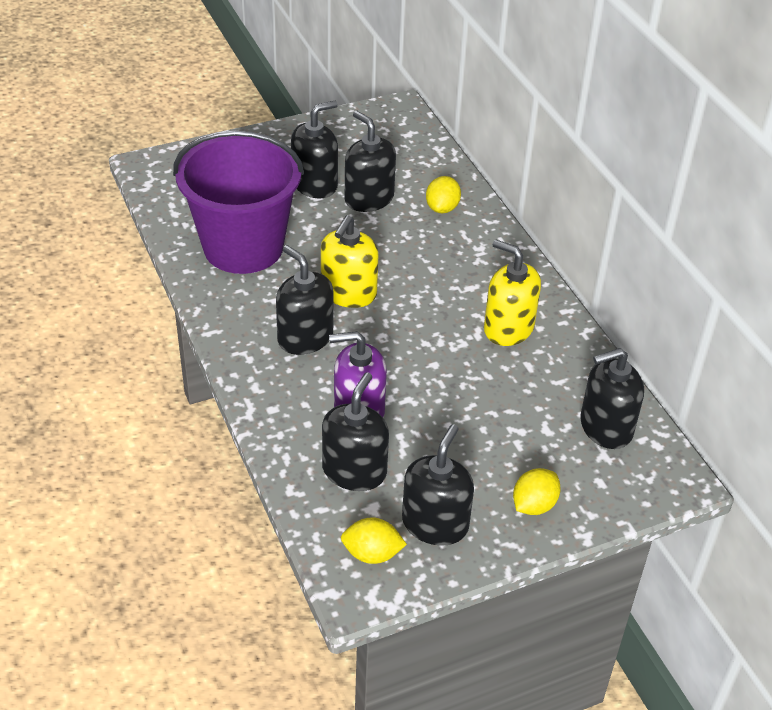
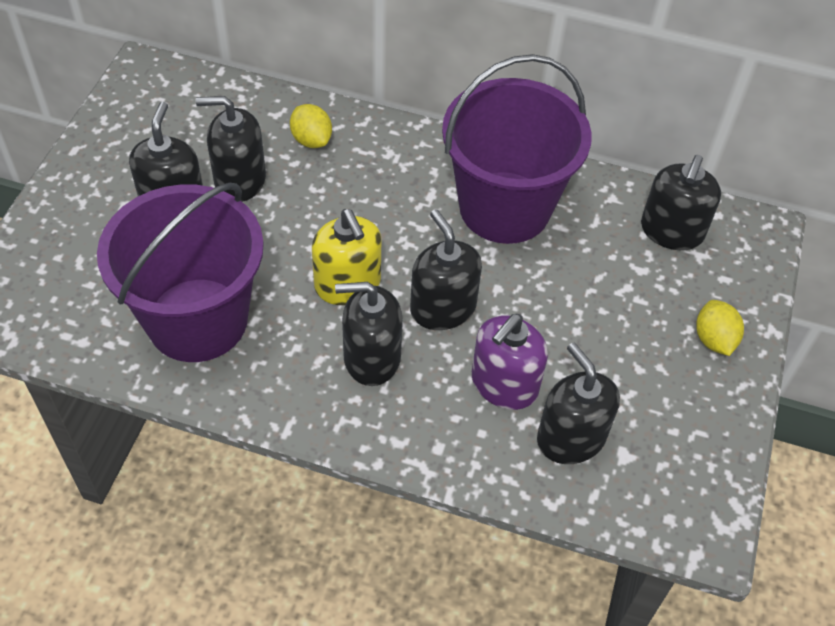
camera: 50 degrees left, 10 degrees up
(372, 554) = (676, 493): yellow lemon -> none
(435, 523) = (679, 422): black soap dispenser -> black soap dispenser (443, 308)
(508, 328) = (504, 207): yellow soap dispenser -> purple bucket

